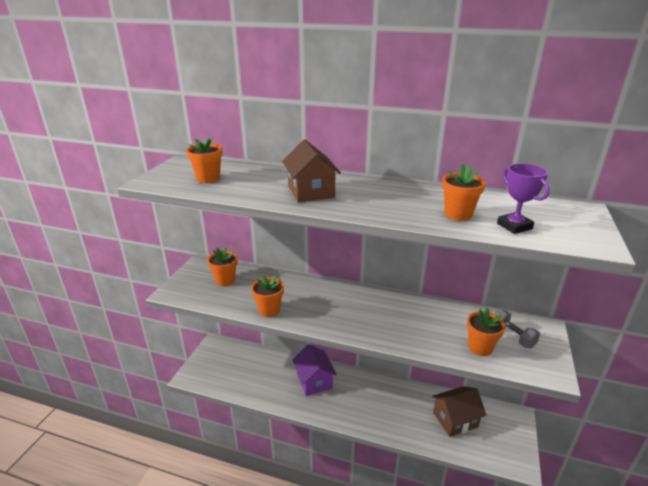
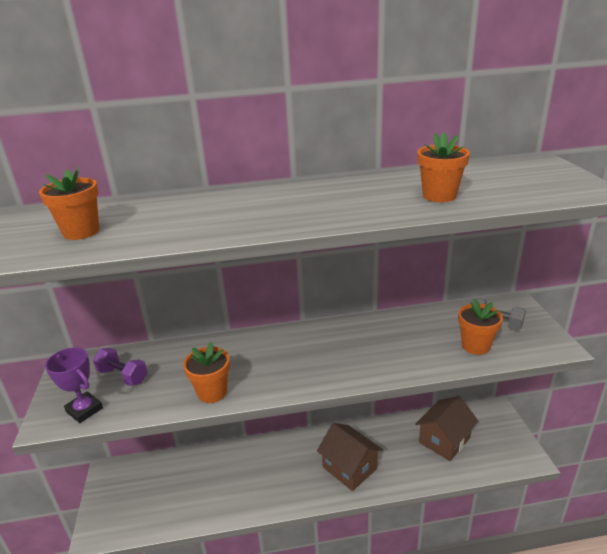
camera: 25 degrees left, 0 degrees up
(225, 280) = (123, 376): orange flower pot -> purple dumbbell
(311, 191) = (246, 213): brown house -> brown house (349, 468)
(314, 381) = (269, 464): purple house -> none
(514, 226) = (505, 193): purple trophy -> purple trophy (84, 410)

